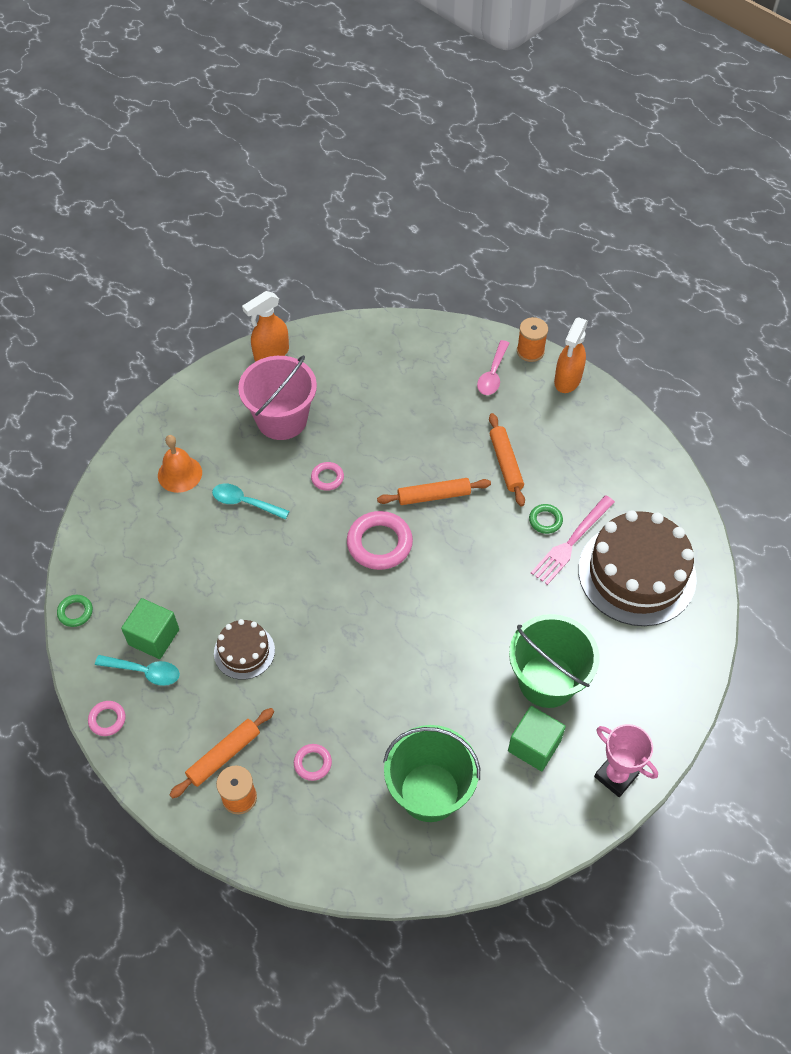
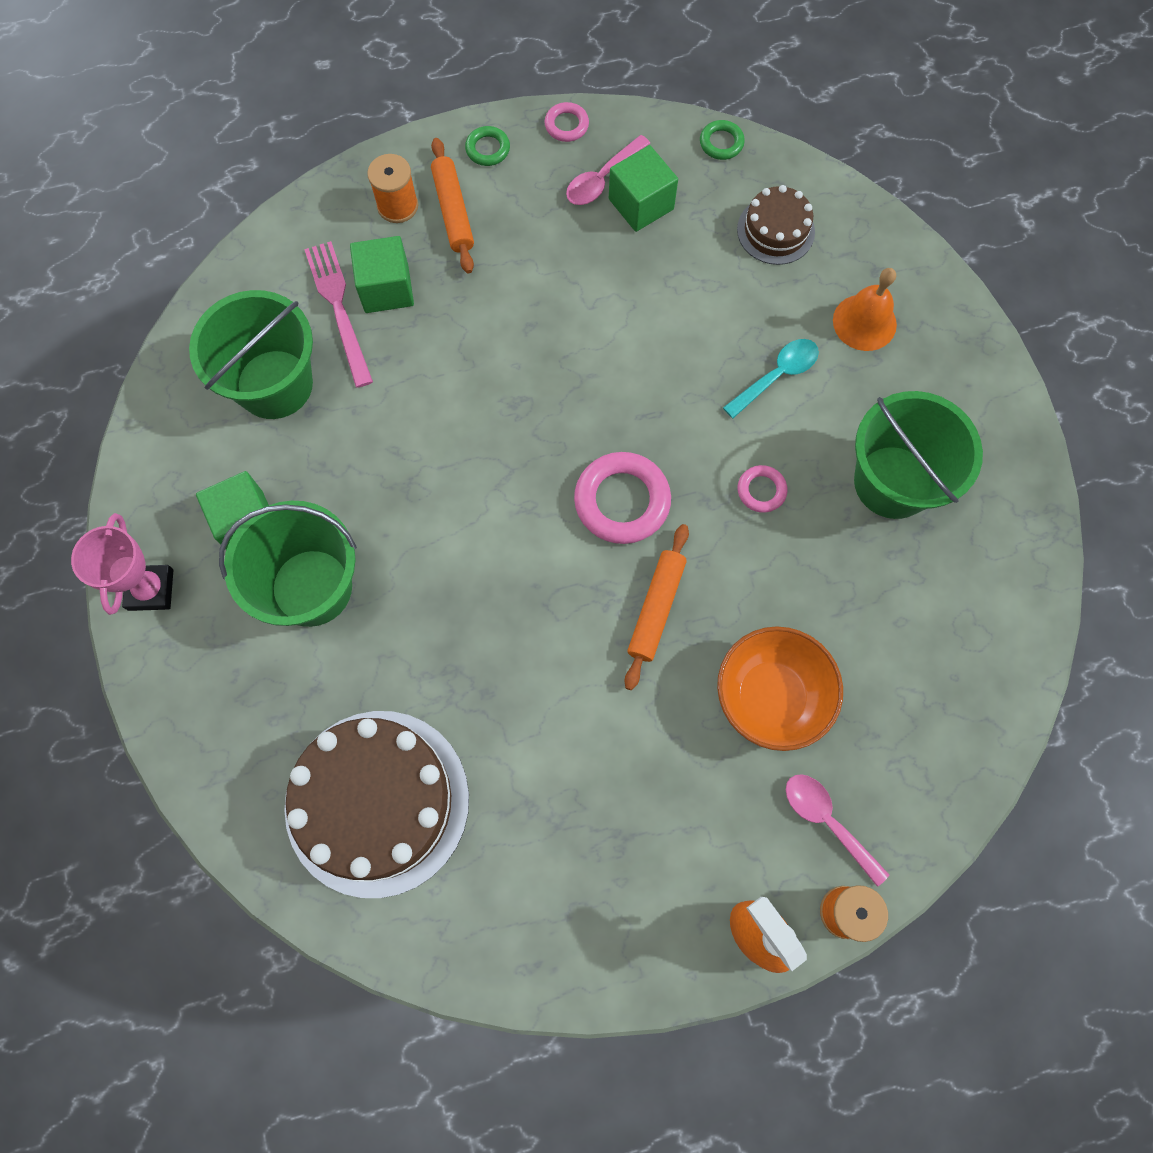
camera: 120 degrees right, 15 degrees up
(144, 672) = (602, 179): turquoise spoon -> pink spoon
(244, 651) = (565, 283): brown cake -> brown cake (775, 230)
(271, 354) = (1024, 524): orange spray bottle -> none
(282, 419) = (893, 482): pink bucket -> green bucket
(312, 763) = (386, 289): pink ring -> green cube
(446, 423) = (770, 697): none -> orange bowl
(505, 463) = (655, 738): orange rolling pin -> none
(545, 520) = (531, 733): green ring -> green ring (488, 149)
(571, 542) = (477, 747): pink fork -> pink fork (339, 309)
(616, 776) = (150, 589): pink trophy -> pink trophy turned 75 degrees counterclockwise

